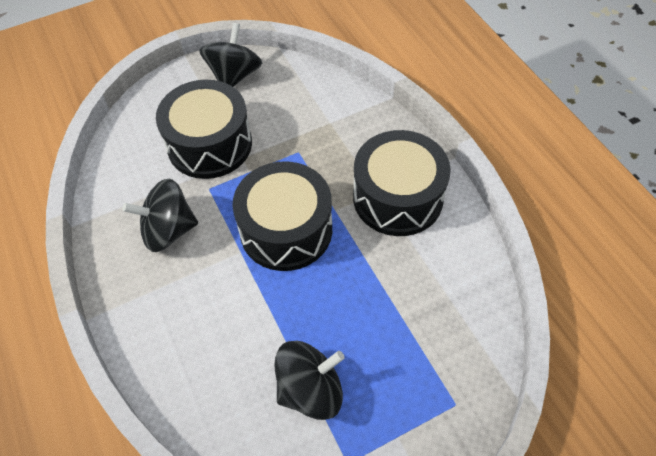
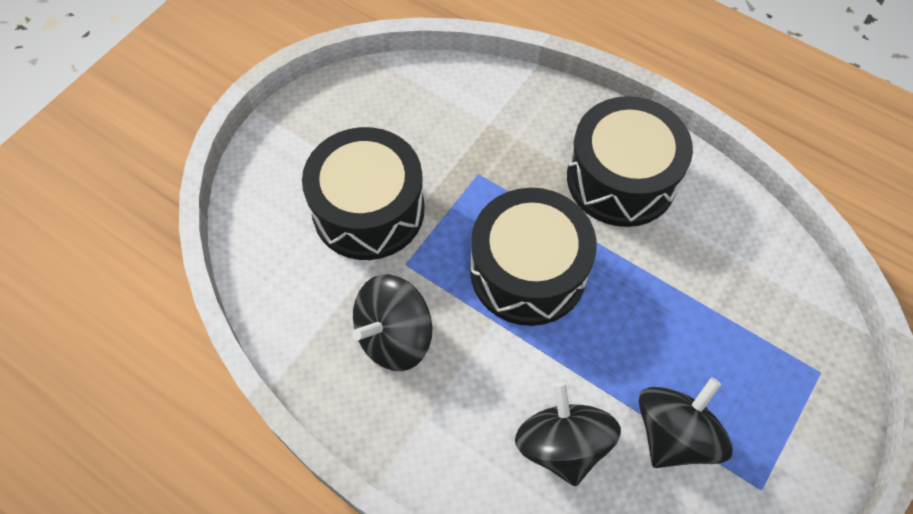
camera: 30 degrees left, 5 degrees up
(234, 75) = (337, 112): black spinning top -> black spinning top (562, 444)

